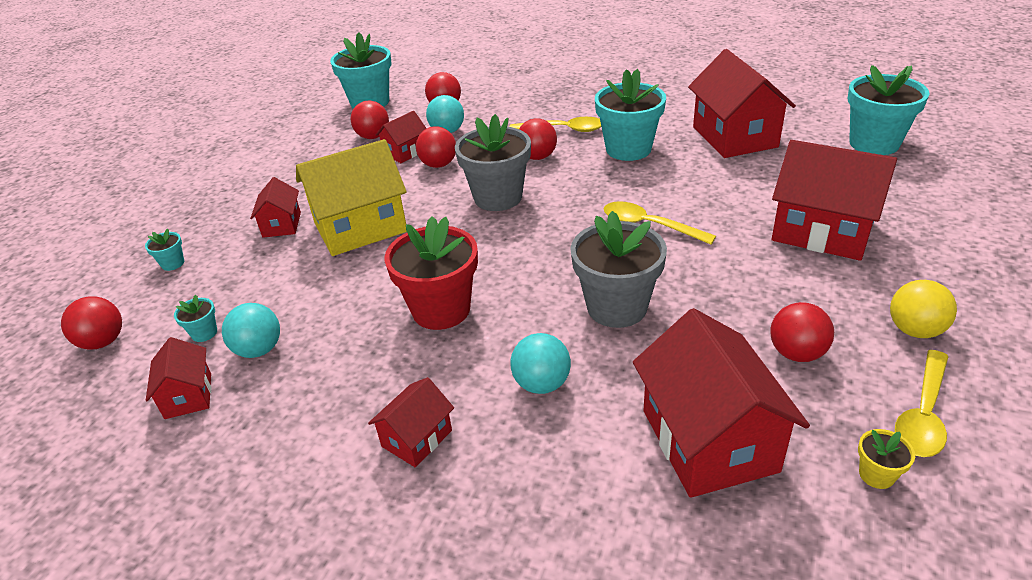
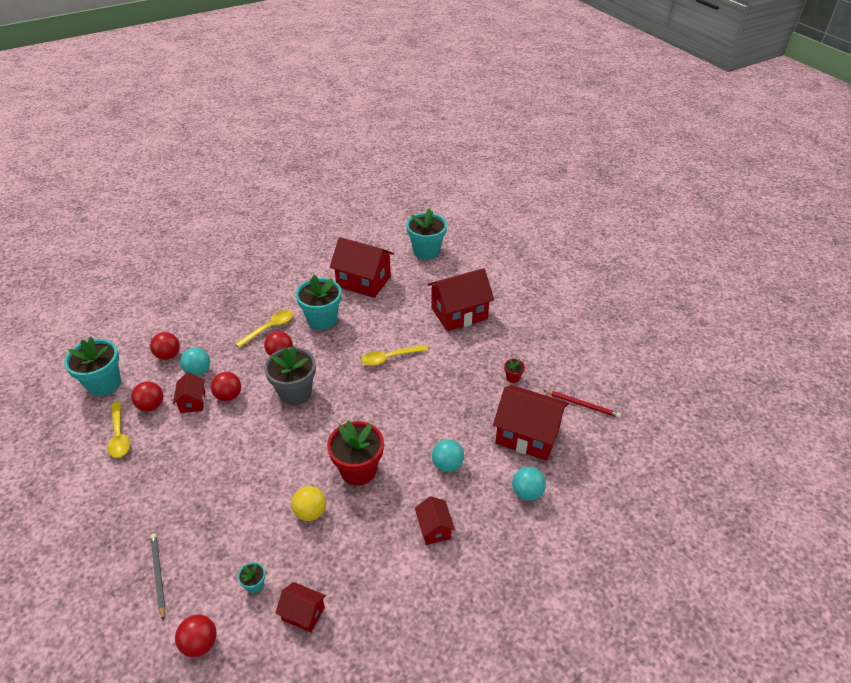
camera: 55 degrees left, 5 degrees up
(173, 263) = (158, 575): turquoise flower pot -> grey pencil
(259, 350) = (301, 564): turquoise ball -> turquoise ball (527, 493)
(282, 225) = (190, 499): red house -> none
(360, 228) = (244, 464): yellow house -> none
(616, 307) = (429, 408): grey flower pot -> none
(796, 353) = (513, 377): red ball -> red flower pot
(876, 475) = (582, 405): yellow flower pot -> red pencil
(914, 330) = (535, 339): yellow ball -> yellow ball (310, 512)
(923, 414) = (571, 371): yellow spoon -> yellow spoon (119, 435)

